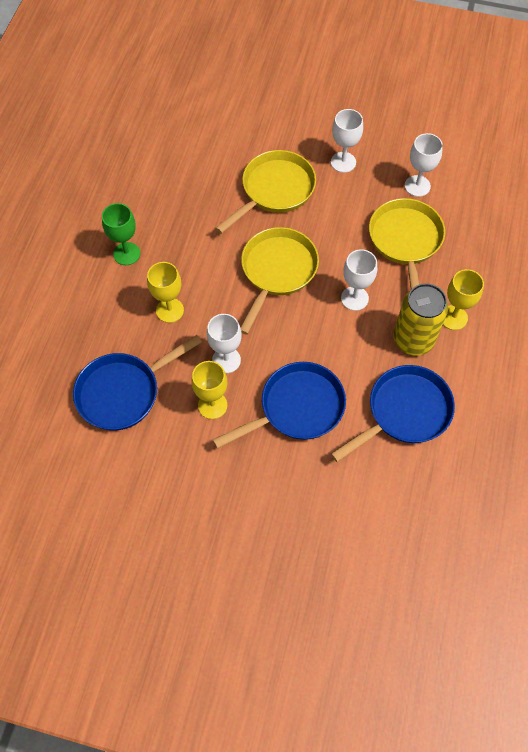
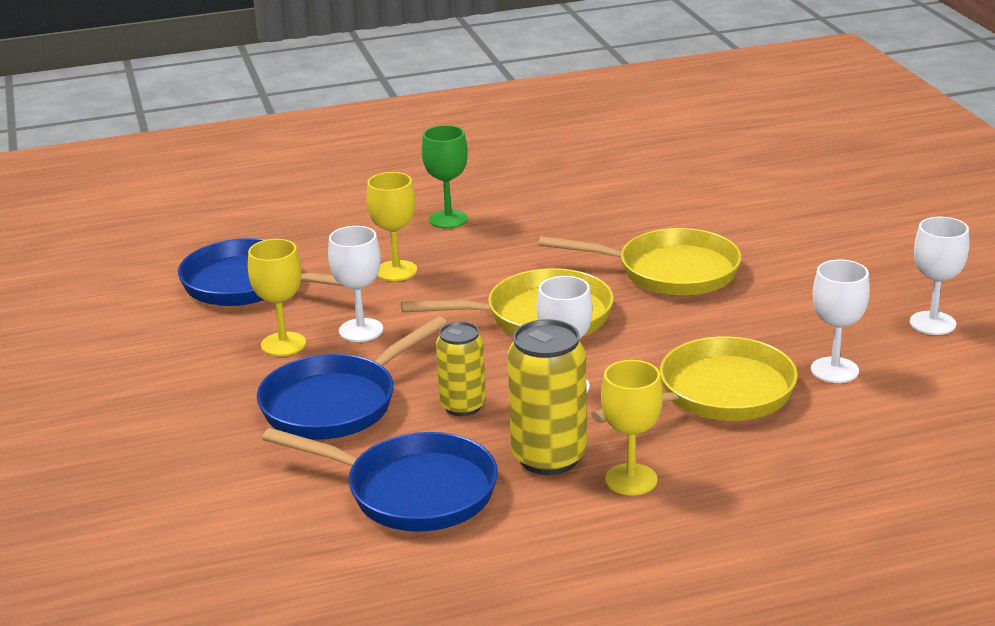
camera: 60 degrees right, 35 degrees down
(297, 408) = (336, 403): blue pan -> blue pan turned 105 degrees clockwise
(341, 352) = (463, 406): none -> yellow can
(343, 162) = (789, 301): white goblet -> white goblet (932, 323)

